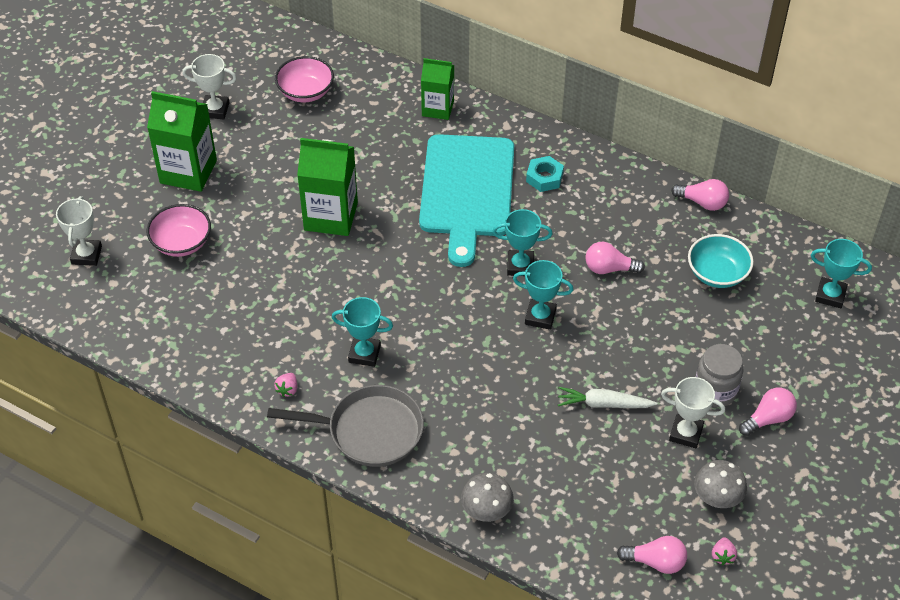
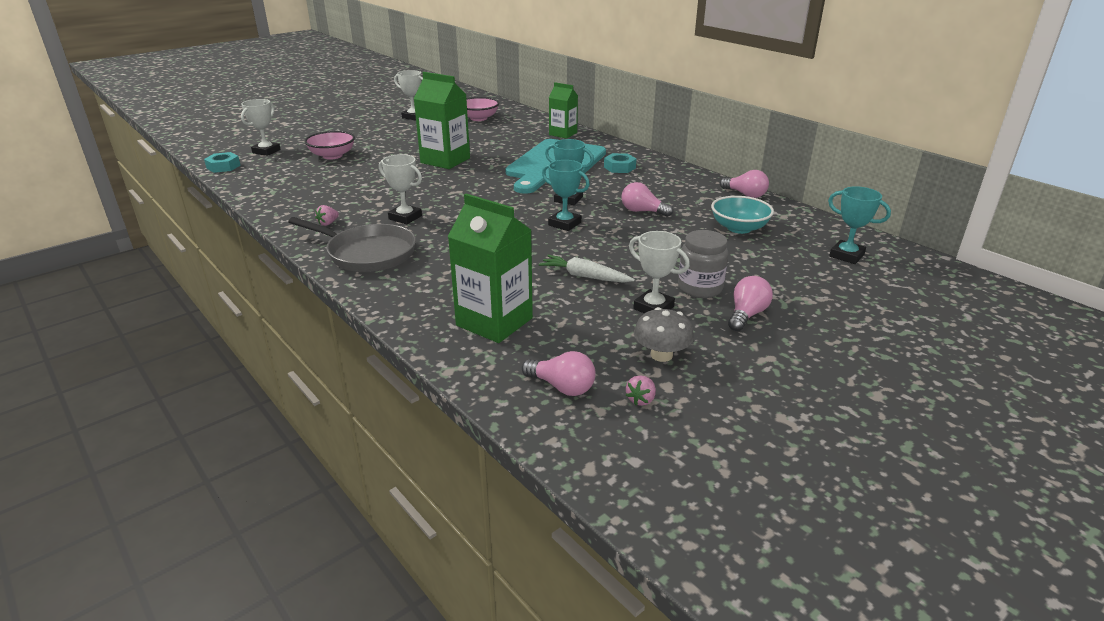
camera: 20 degrees right, 20 degrees down
(62, 307) = (223, 167): none -> turquoise nut
(188, 172) = (370, 133): green carton -> green carton (494, 322)
(364, 354) = (405, 217): turquoise trophy -> white trophy
(486, 509) = (422, 315): grey mushroom -> none
(768, 419) = (746, 315): pink light bulb -> pink light bulb turned 45 degrees counterclockwise

